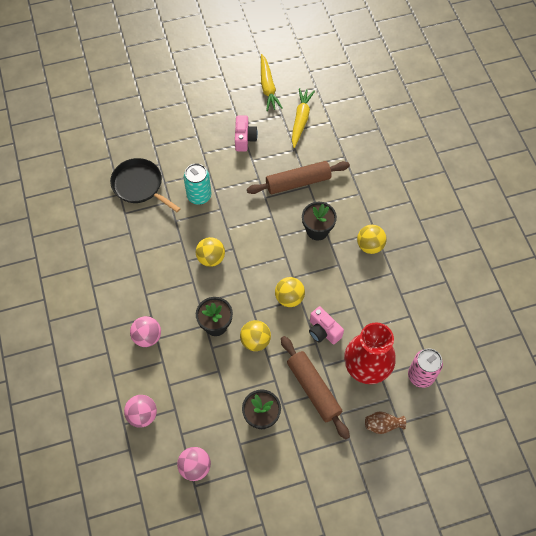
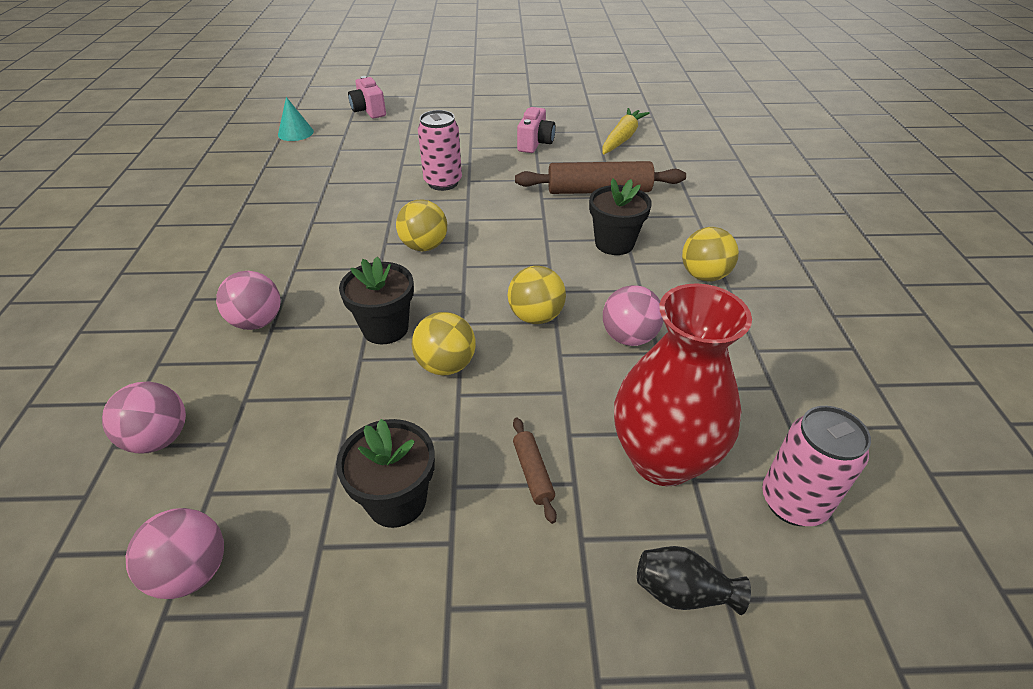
camera: 15 degrees right, 20 degrees down
(74, 162) = (295, 133): none -> turquoise cone
(139, 185) = (365, 162): black pan -> none
(199, 196) = (443, 182): turquoise can -> pink can
(268, 87) = (585, 109): yellow carrot -> none
(313, 389) = (533, 473): brown rolling pin -> brown rolling pin, size x0.45
(323, 331) = (585, 376): pink camera -> pink camera (369, 111)
(339, 301) = (629, 337): none -> pink ball
(382, 425) = (683, 592): brown vase -> black vase

